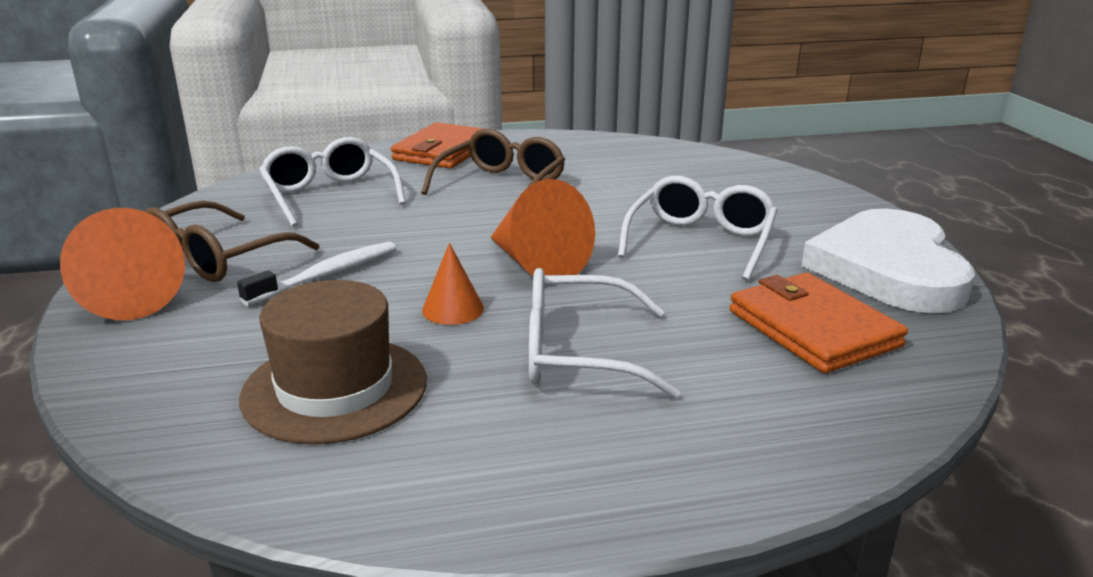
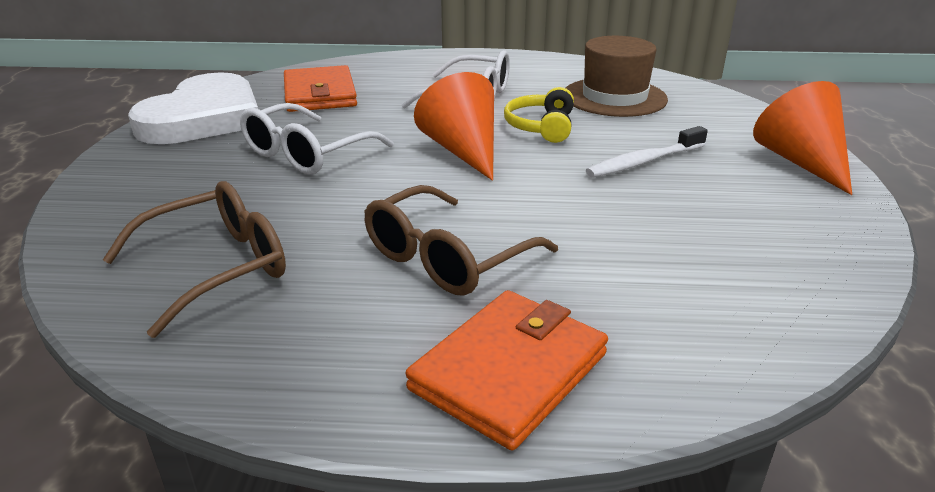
camera: 165 degrees left, 5 degrees up
(217, 258) = (758, 189): brown glasses -> brown glasses (217, 267)
(329, 195) = (682, 271): white glasses -> none
(453, 309) = (541, 127): orange cone -> yellow headphones

